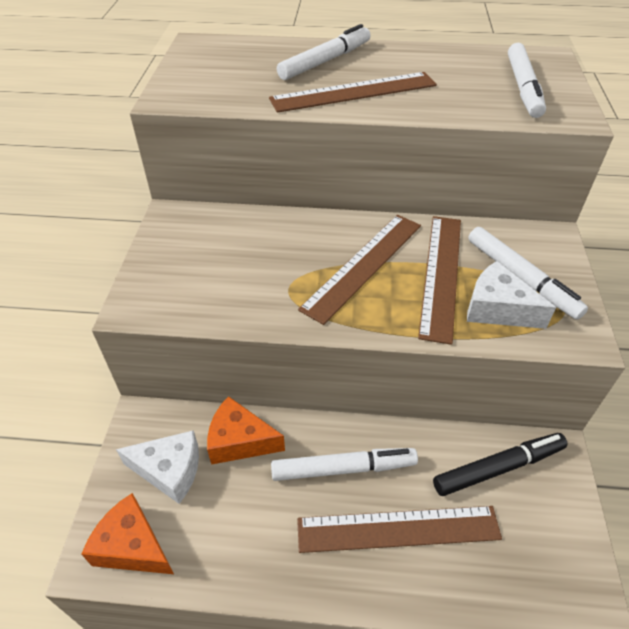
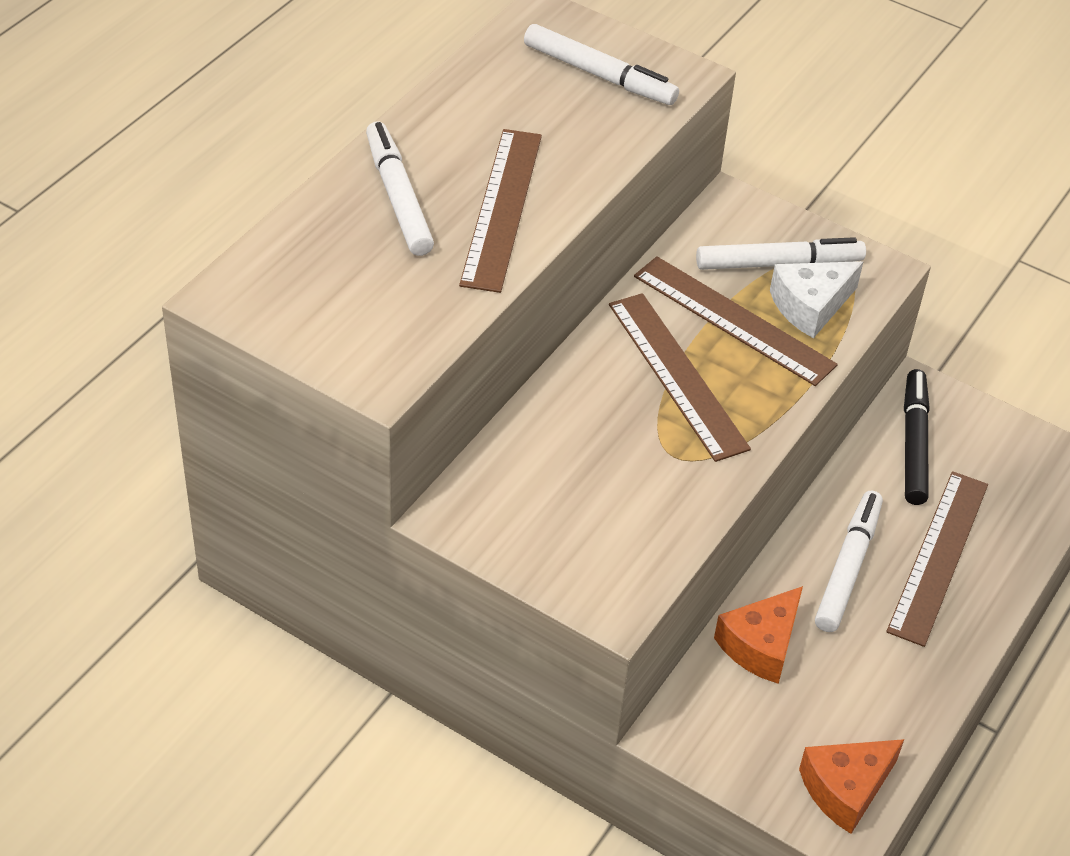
camera: 65 degrees left, 0 degrees up
(169, 471) = (766, 726): white cheese -> none

